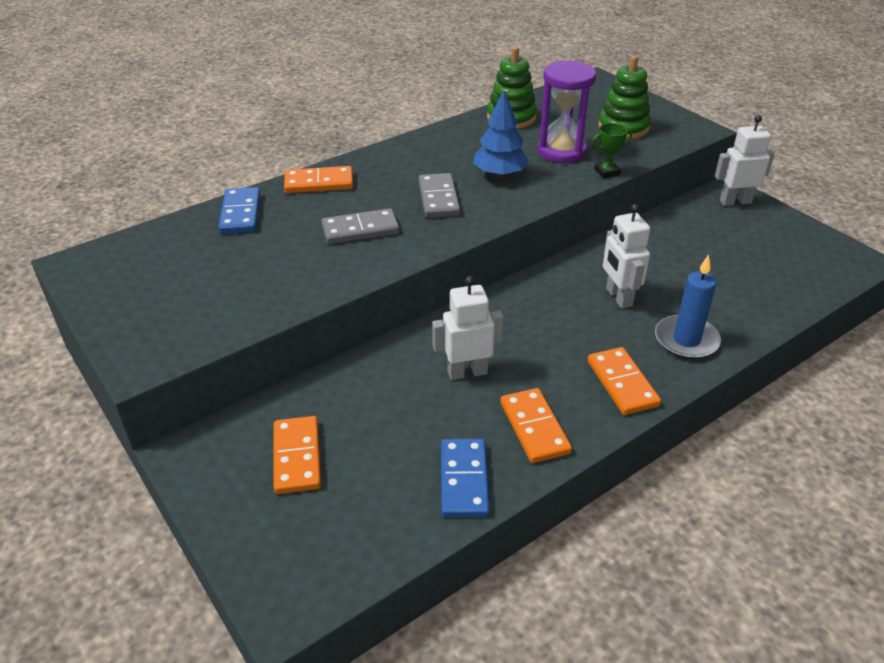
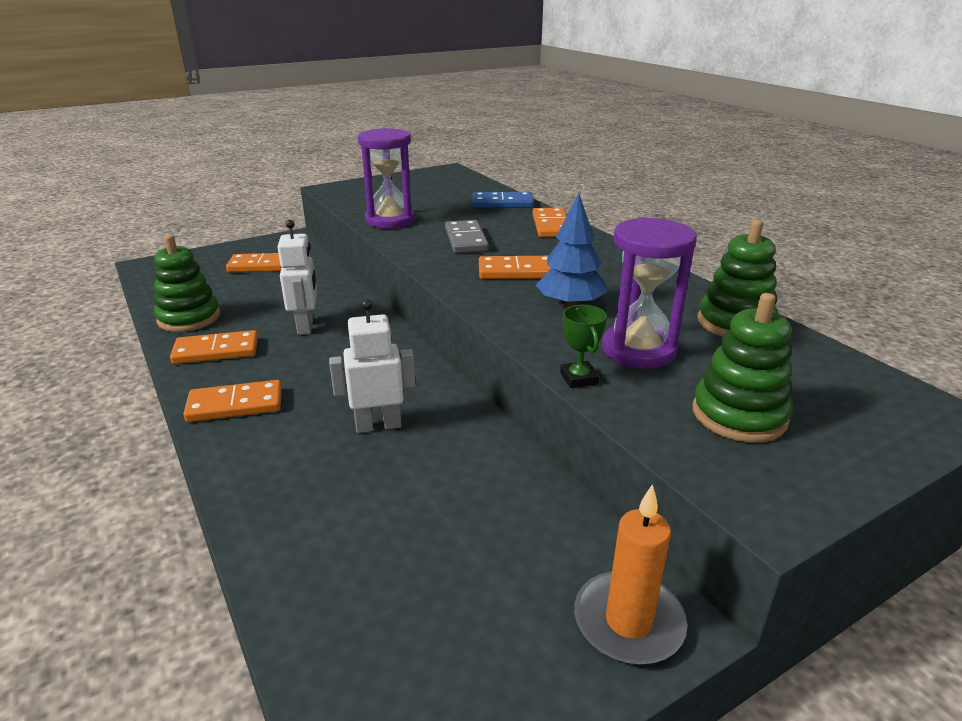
camera: 95 degrees right, 10 degrees down
(295, 287) = (390, 220): none -> purple hourglass
(438, 198) = (517, 271): grey domino -> orange domino
(463, 480) = (189, 318): blue domino -> green stacking toy
(686, 340) = (273, 464): blue candle -> none
(735, 201) = (628, 621): white robot -> orange candle

